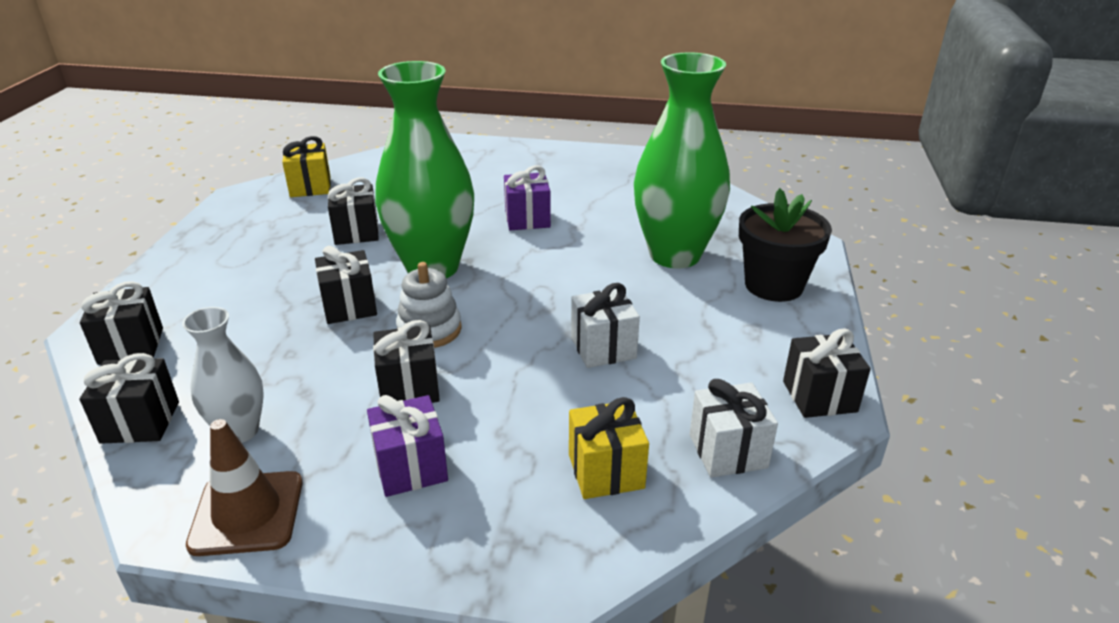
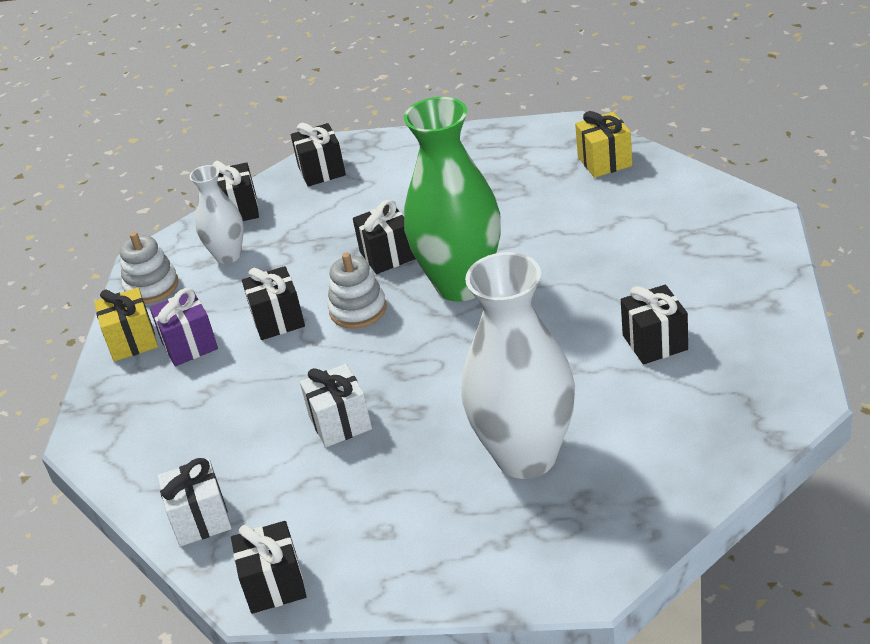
camera: 90 degrees right, 5 degrees up
(247, 513) = (151, 287): brown traffic cone -> white stacking toy
(356, 232) = (517, 219): black gift -> black gift (655, 342)
(527, 219) = (579, 326): purple gift -> none
(606, 471) = (181, 447): yellow gift -> yellow gift (132, 341)
(674, 255) = (526, 456): green vase -> white vase
(773, 285) = (474, 548): black flower pot -> none

